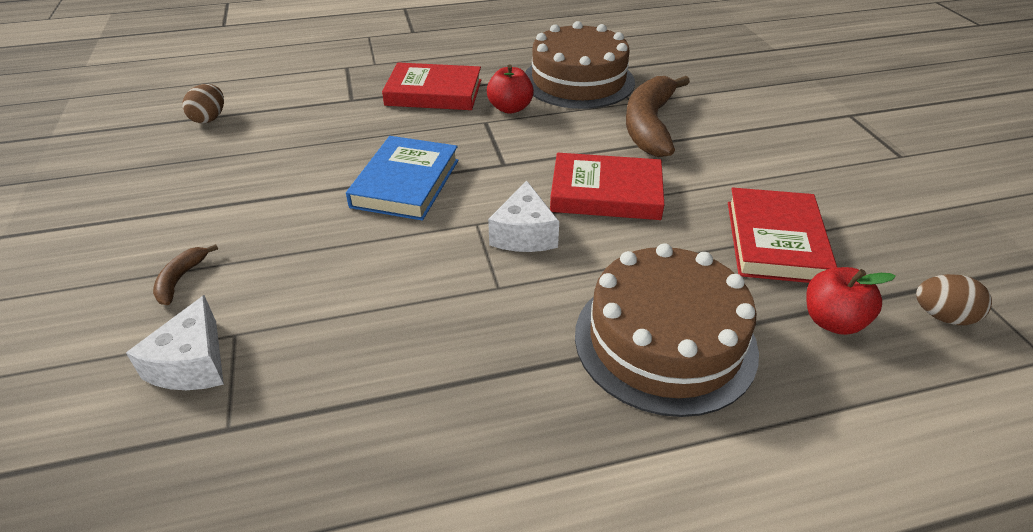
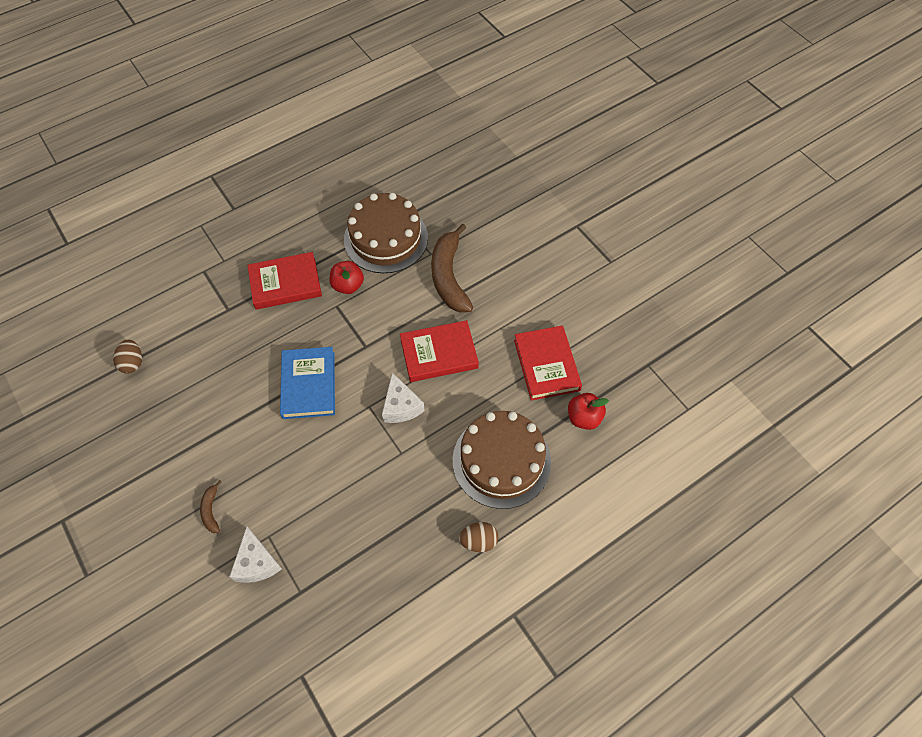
camera: 20 degrees left, 20 degrees up
(942, 316) = (638, 395): brown egg -> brown egg (478, 541)

